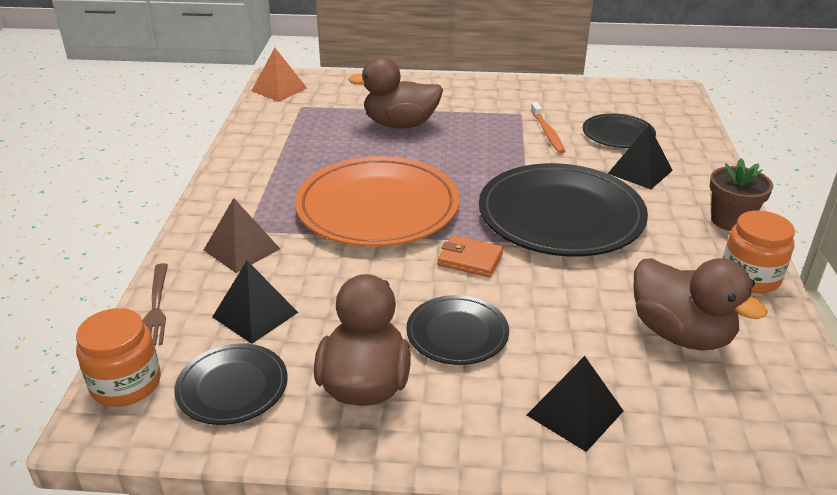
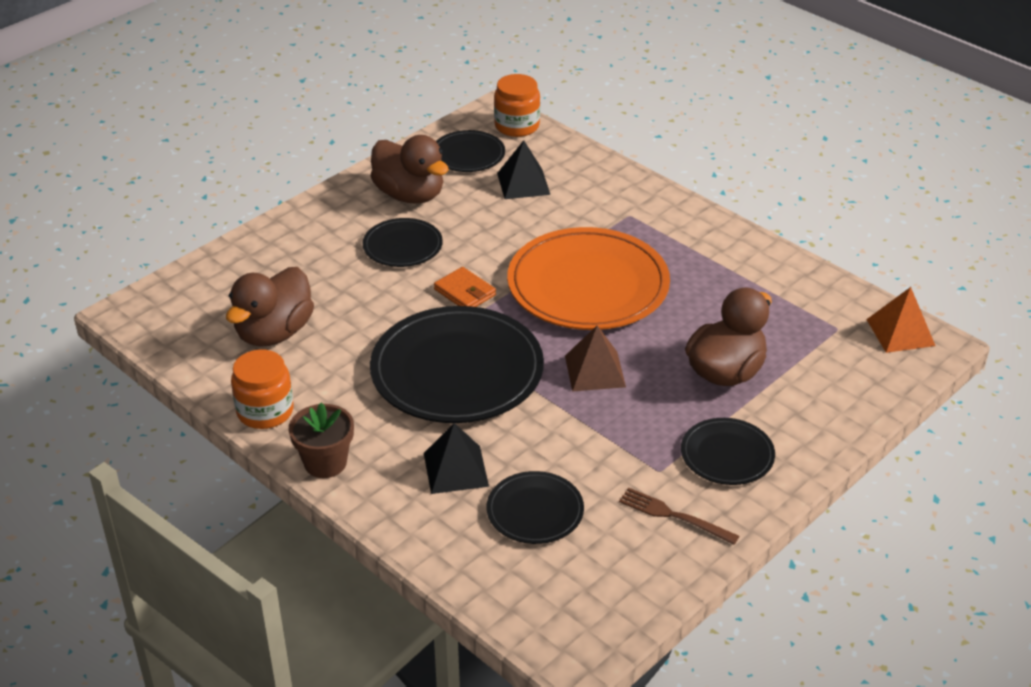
camera: 130 degrees right, 5 degrees up
(156, 307) = (578, 153): brown fork -> brown fork (674, 516)
(241, 249) = (606, 204): brown pyramid -> brown pyramid (594, 371)
(470, 259) = (465, 292): orange wallet -> orange wallet turned 75 degrees clockwise
(474, 101) = (727, 455): none -> black plate
(547, 133) = (597, 461): orange toothbrush -> none
(574, 413) = (288, 251): black pyramid -> none
(680, 333) = (274, 333): brown duck -> brown duck turned 60 degrees counterclockwise

